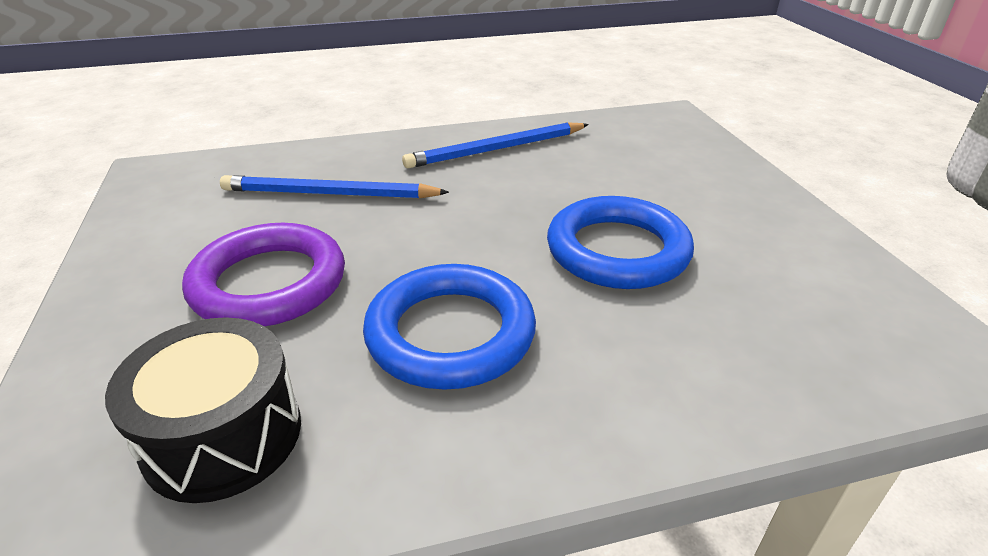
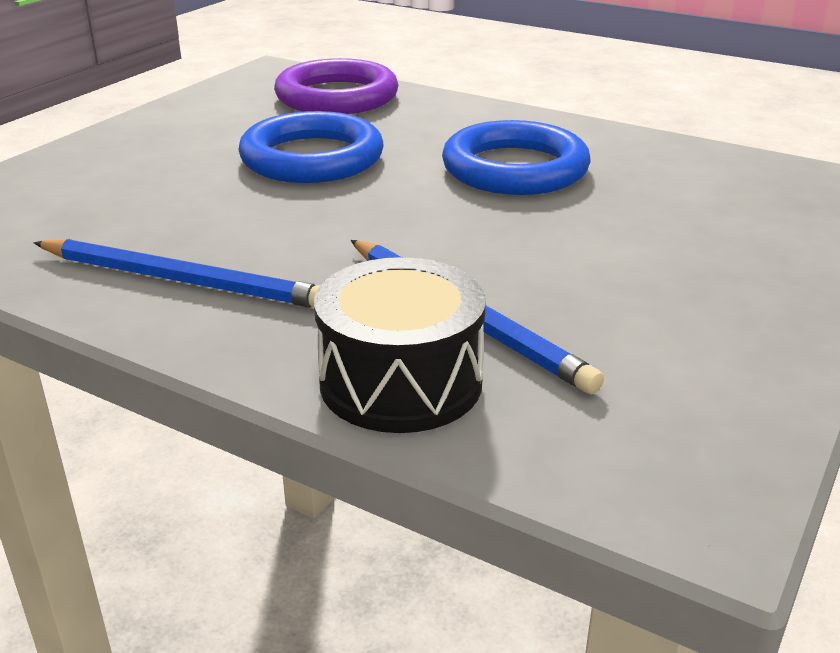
camera: 135 degrees left, 5 degrees down
(223, 435) = (714, 183): black drum -> black drum (401, 382)
(269, 283) = (622, 251): purple ring -> purple ring (337, 97)

